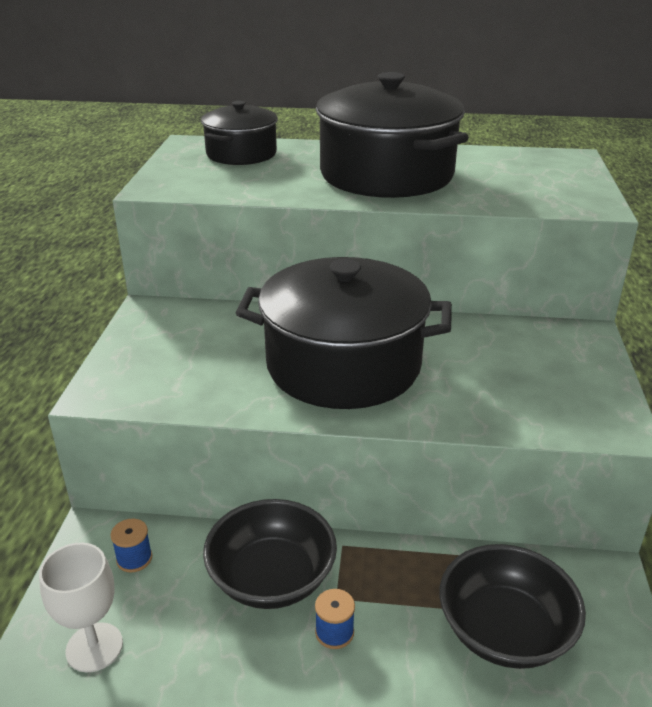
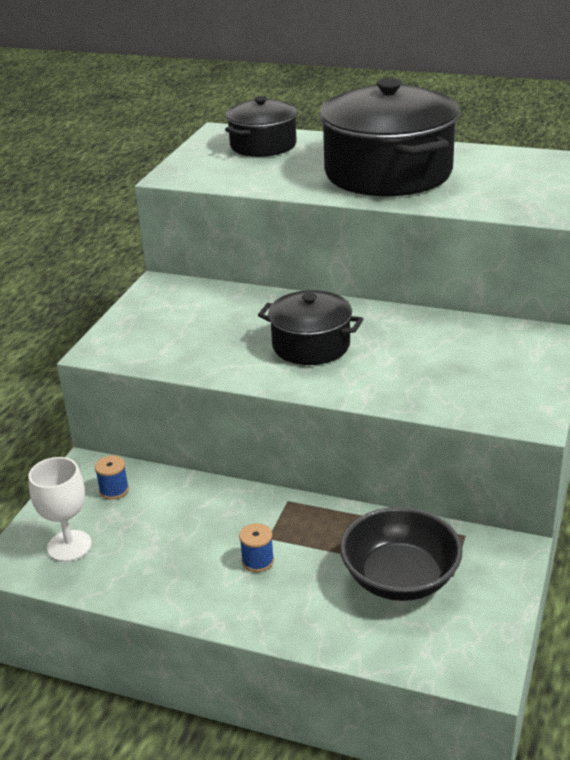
camera: 15 degrees right, 0 degrees up
(272, 578) = (220, 517): black bowl -> none
(343, 365) = (311, 345): black pot -> black pot, size x0.56

